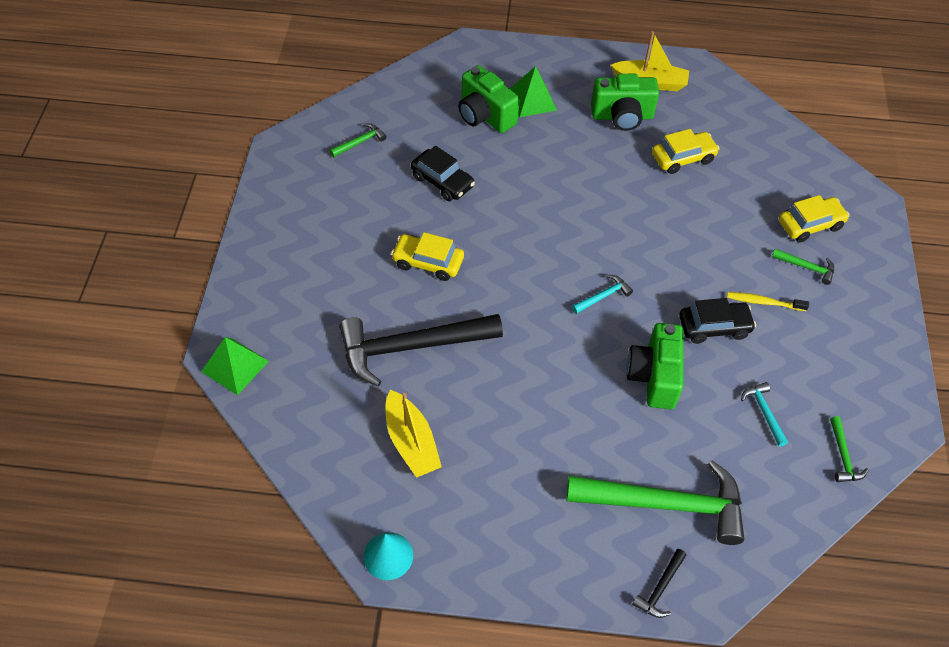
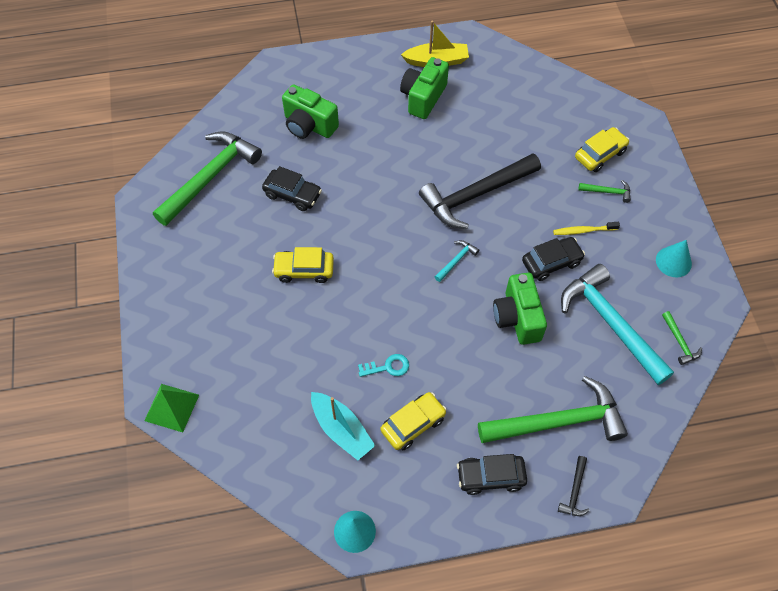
camera: 15 degrees left, 5 degrees up
(360, 142) = (210, 177): green hammer -> green hammer, size x2.41
(411, 347) = (314, 348): black hammer -> black hammer (475, 195)
(411, 442) = (341, 430): yellow boat -> turquoise boat
(486, 389) = (388, 367): none -> turquoise key
(532, 100) = (344, 101): green pyramid -> none
(565, 542) = (490, 476): none -> black car
(622, 116) = (423, 97): green camera -> green camera turned 135 degrees clockwise
(683, 158) = (483, 122): yellow car -> yellow car (413, 424)
(764, 412) = (610, 323): turquoise hammer -> turquoise hammer, size x2.41
(863, 364) = (673, 261): none -> turquoise cone

